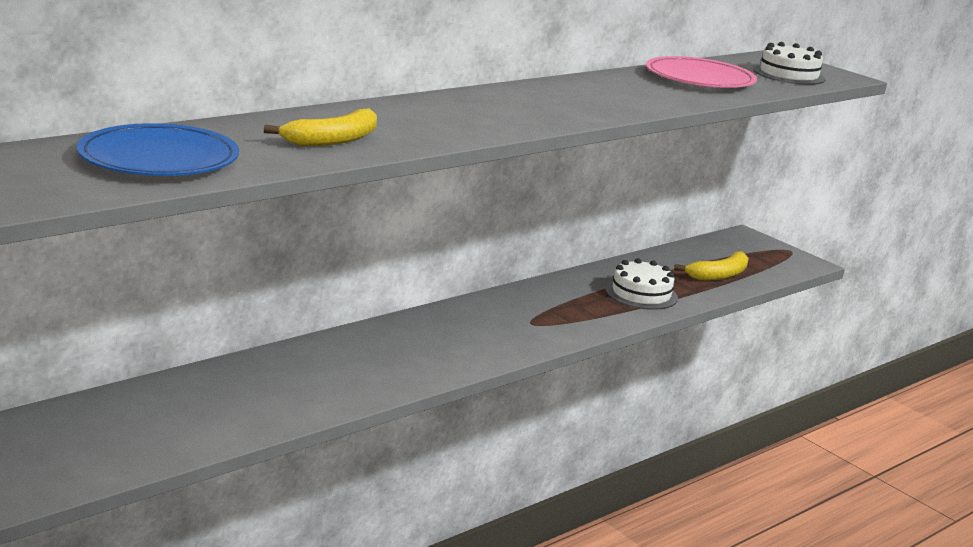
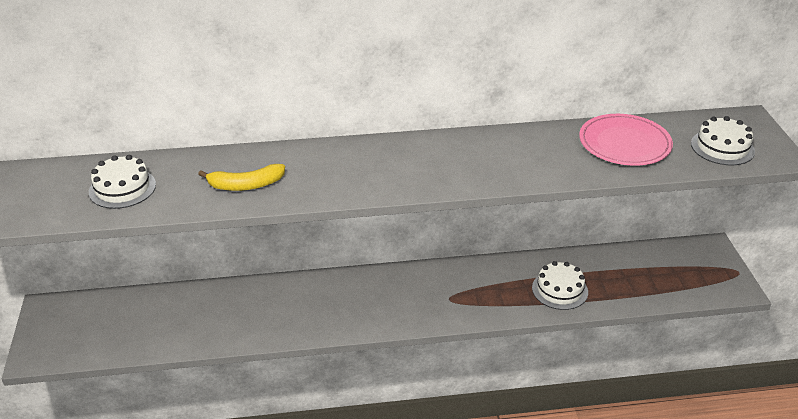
camera: 35 degrees right, 15 degrees up
(159, 158) = (122, 188): blue plate -> white cake
(719, 275) = (644, 285): yellow banana -> none

